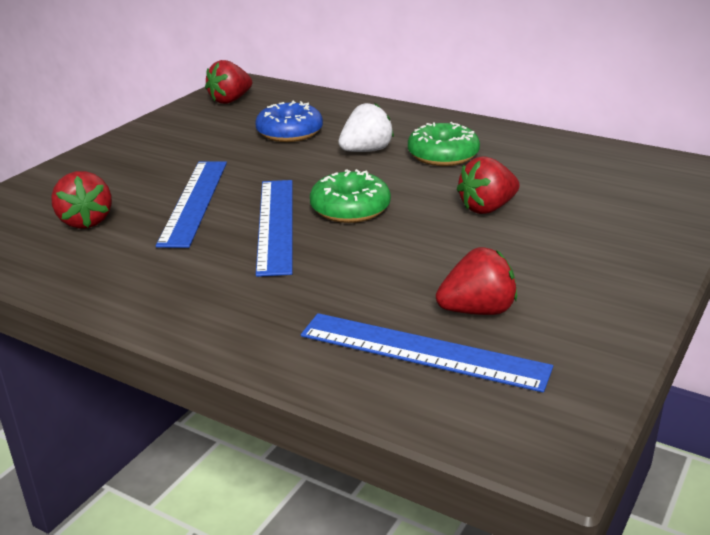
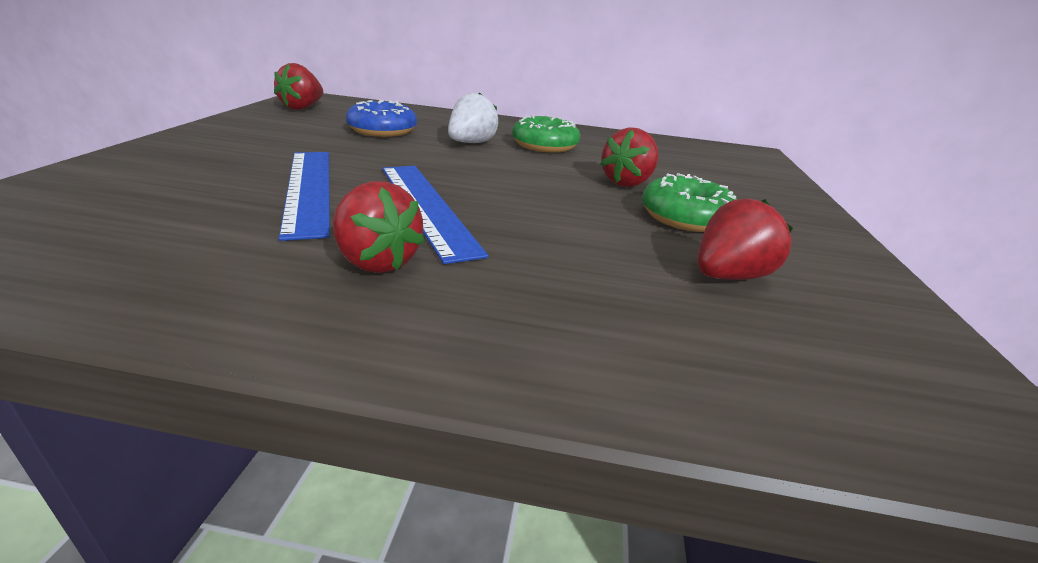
camera: 25 degrees left, 0 degrees up
(86, 221) = (155, 217): red strawberry -> red strawberry (376, 261)
(350, 209) = (498, 188): green donut -> green donut (685, 217)
(422, 351) = (728, 333): blue ruler -> none

